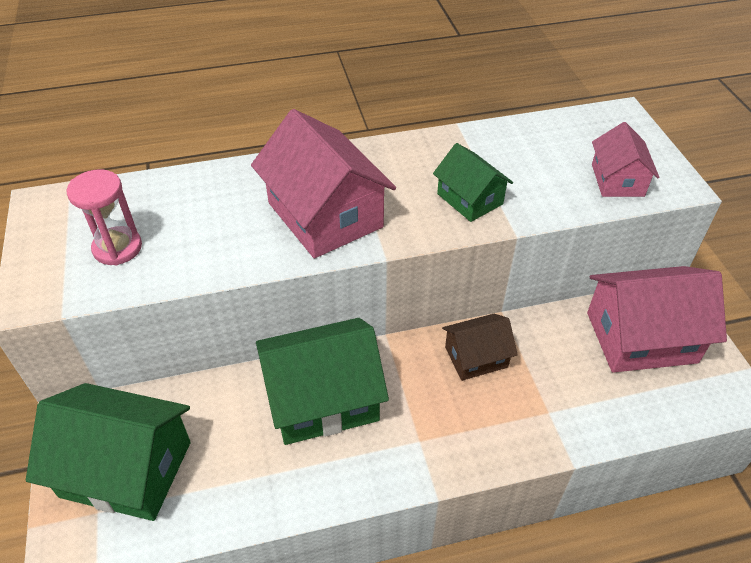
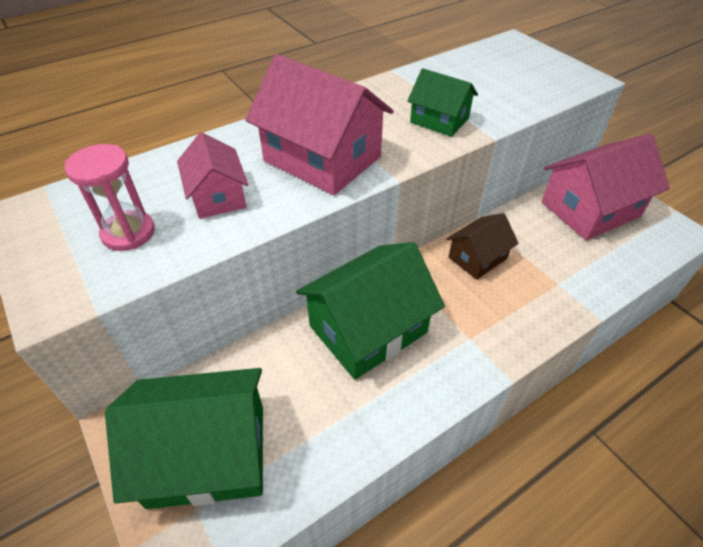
camera: 20 degrees left, 0 degrees up
(617, 180) = (543, 84): pink house -> pink house (217, 196)

